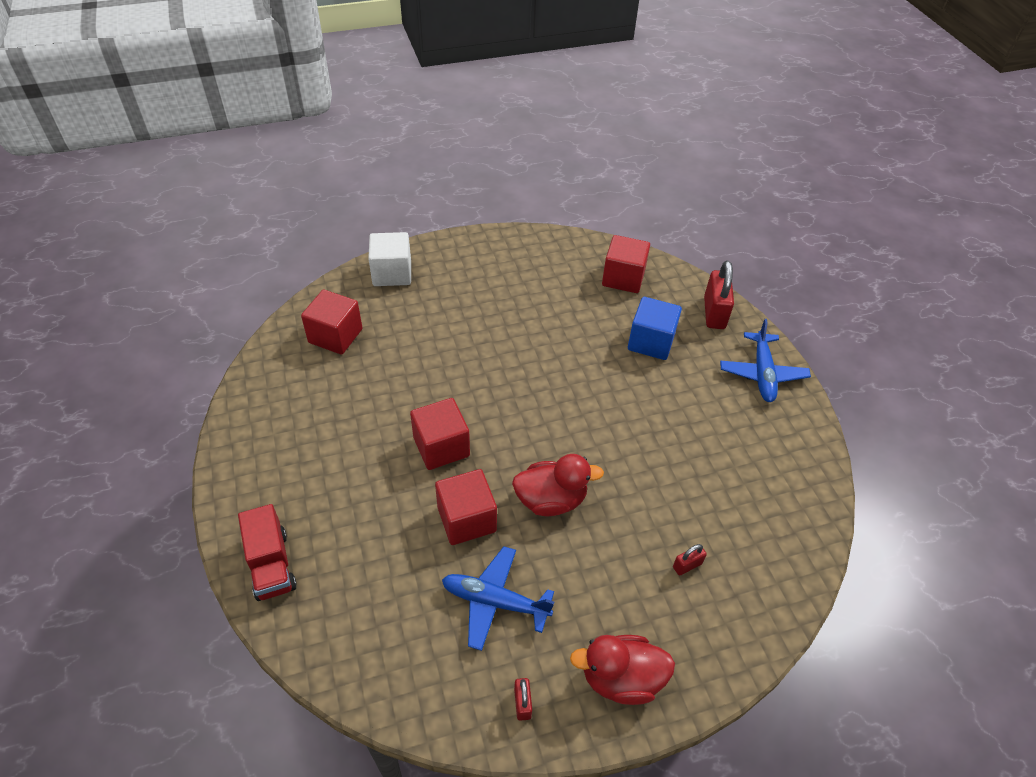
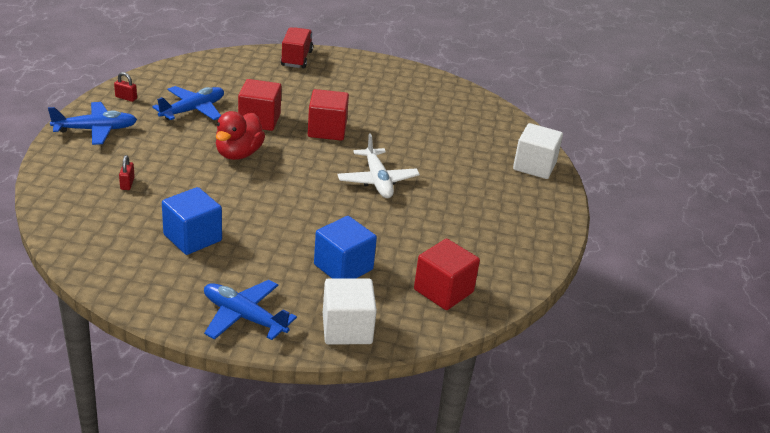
camera: 115 degrees right, 15 degrees down
(271, 565) = (296, 59): red truck -> red truck turned 90 degrees clockwise
(335, 336) = (473, 123): red cube -> none
(507, 368) = (377, 181): none -> white plane
(621, 678) = (96, 130): red duck -> blue plane
(711, 458) = (192, 238): none -> blue cube
(714, 313) = (347, 329): red padlock -> white cube

